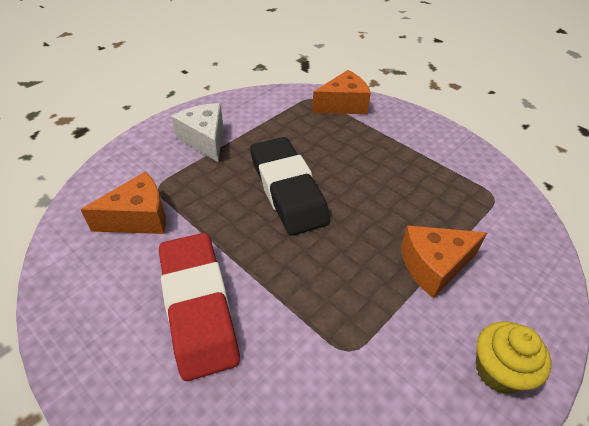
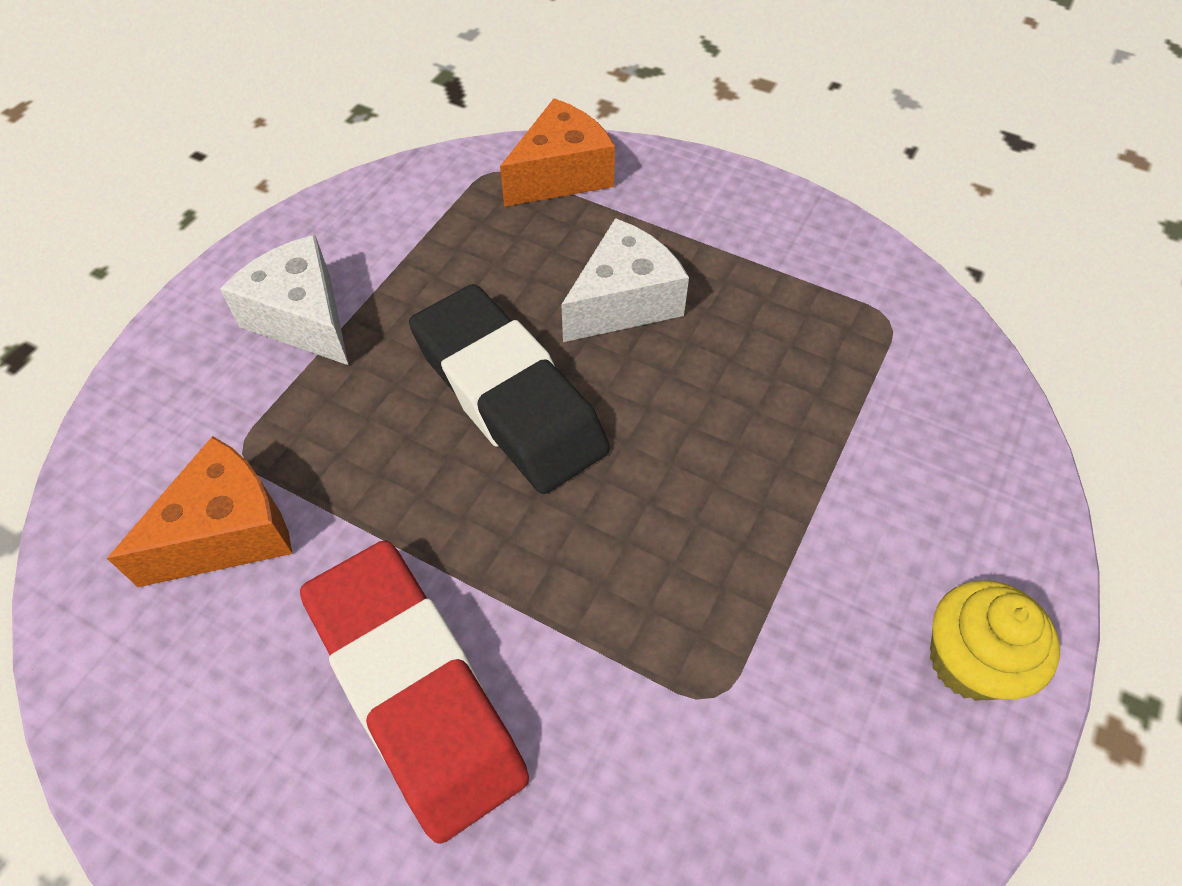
camera: 15 degrees left, 10 degrees up
(357, 162) = (624, 302): none -> white cheese
(434, 266) = (818, 490): orange cheese -> none

